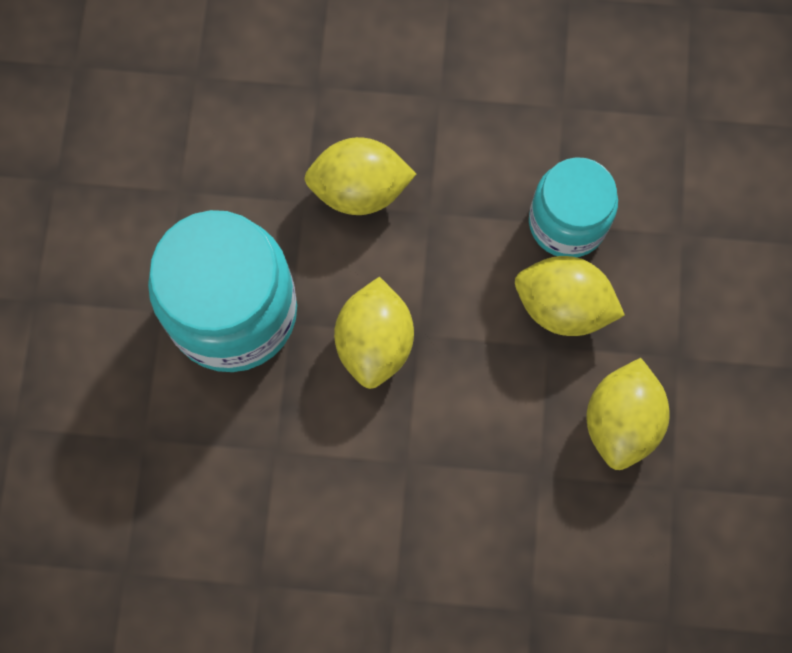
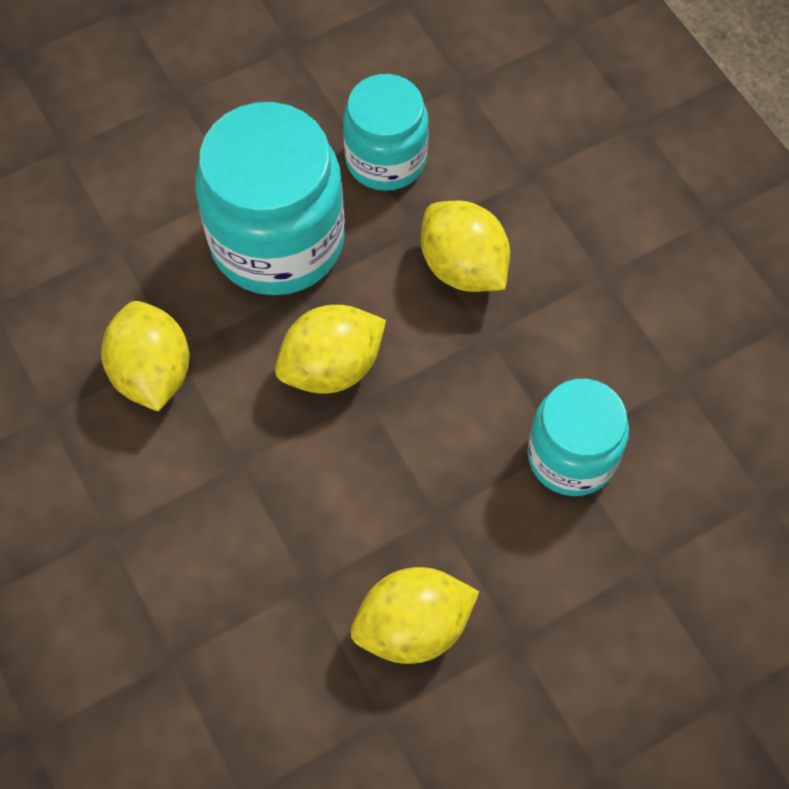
camera: 55 degrees right, 10 degrees down
(221, 181) = (386, 159): none -> turquoise jar
(563, 306) = (486, 503): yellow lemon -> yellow lemon (152, 373)

